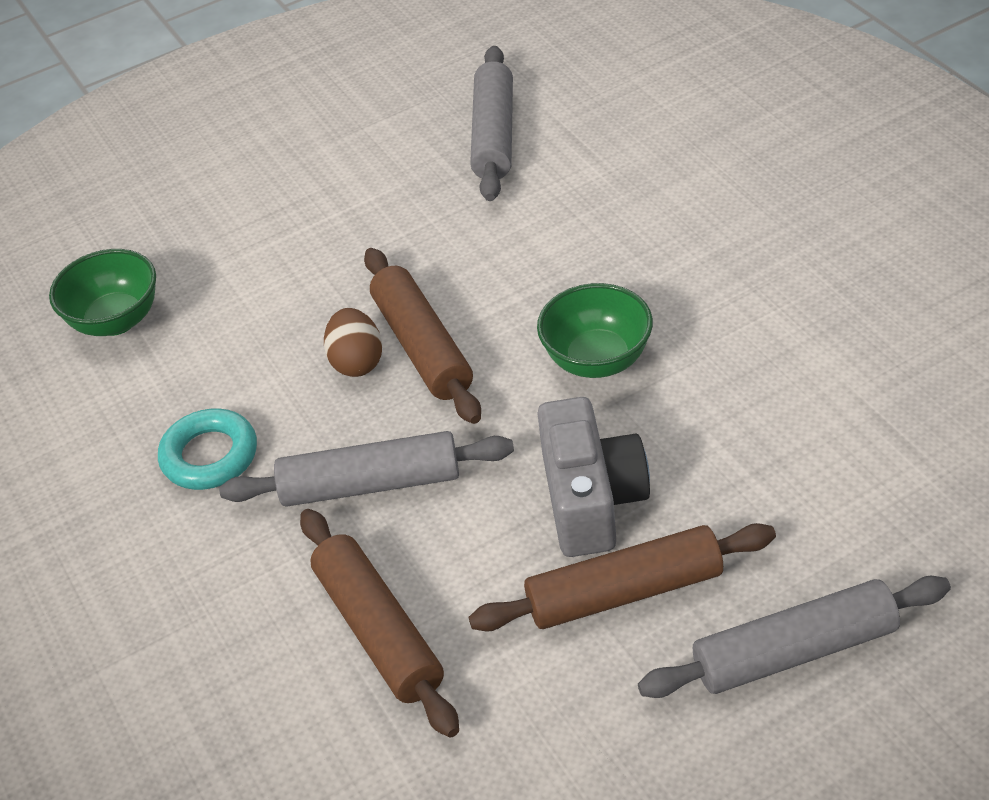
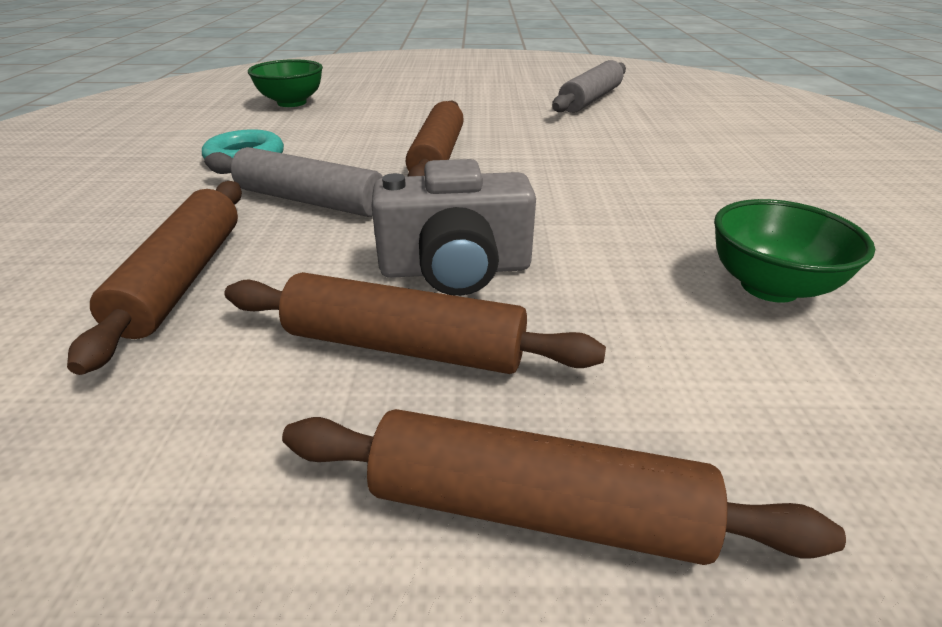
camera: 25 degrees right, 10 degrees down
(357, 362) = (388, 150): brown egg -> none
(591, 499) = (455, 269): grey camera -> grey camera turned 60 degrees clockwise
(597, 360) = (553, 198): green bowl -> green bowl (769, 286)
(795, 651) = (535, 508): grey rolling pin -> brown rolling pin

